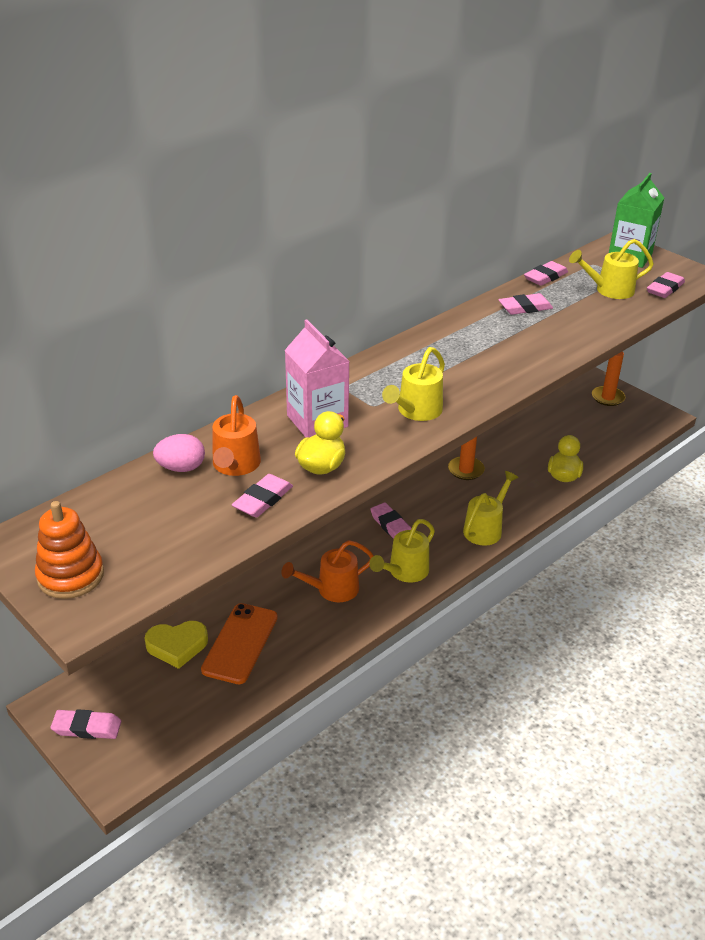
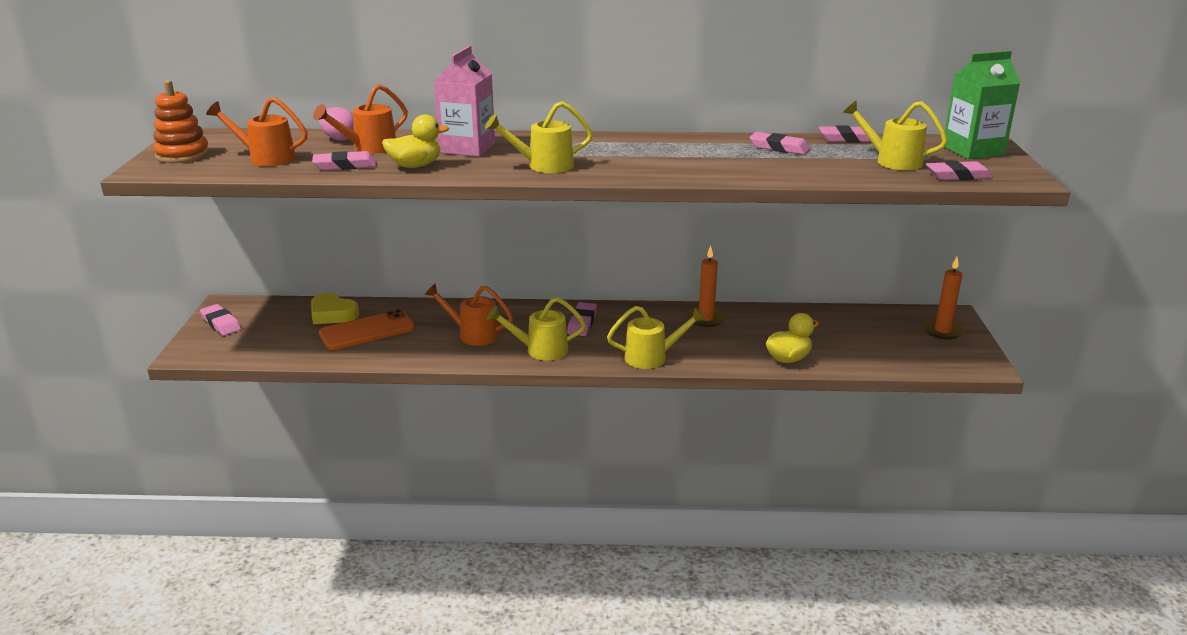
camera: 45 degrees right, 10 degrees down
(168, 531) = (266, 158): none -> orange watering can

